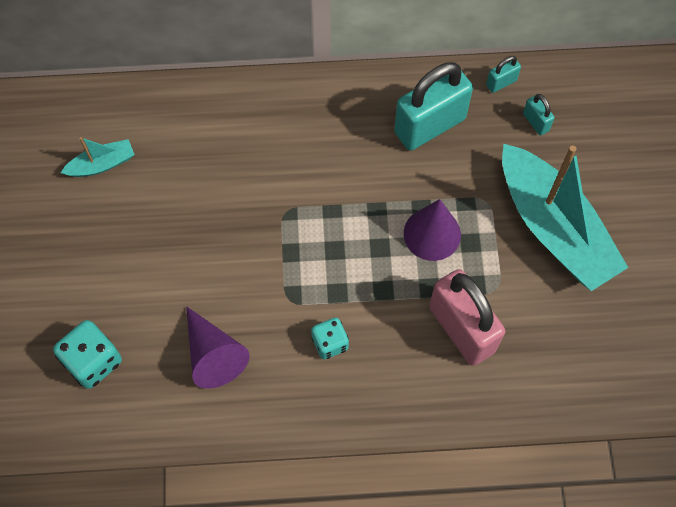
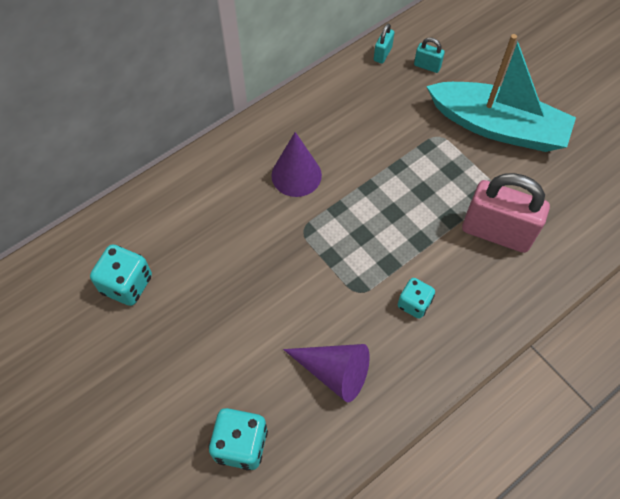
camera: 35 degrees left, 5 degrees down
(102, 164) = (127, 284): turquoise boat -> turquoise dice
(429, 125) = (358, 109): turquoise padlock -> none
(432, 234) = (421, 180): purple cone -> purple cone (296, 175)

